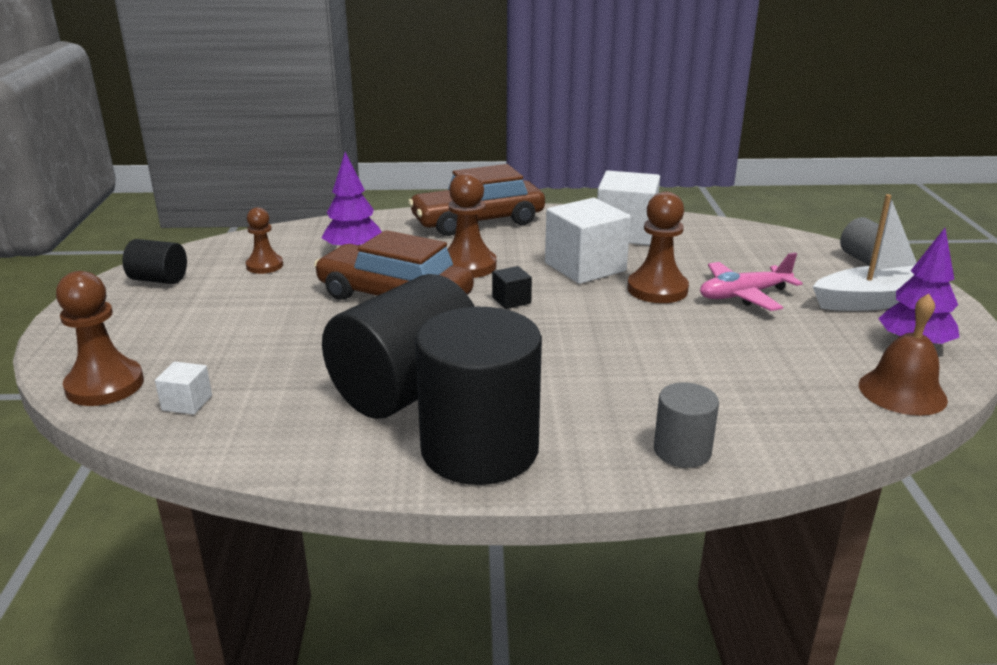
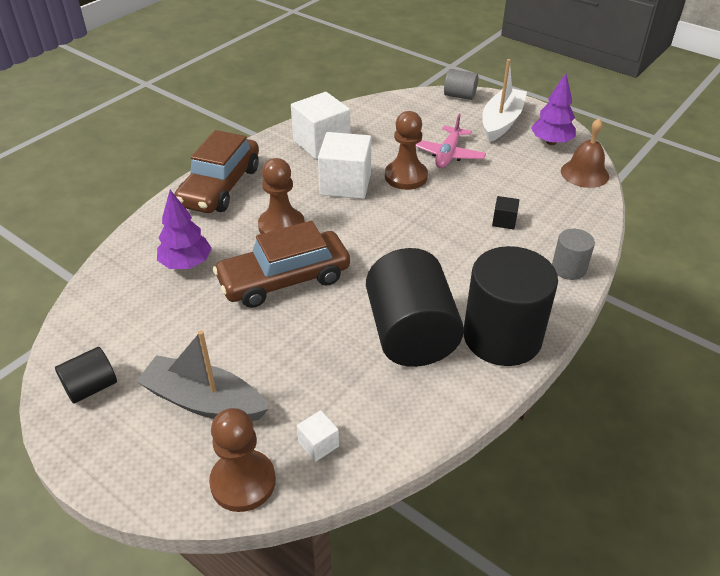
camera: 50 degrees left, 15 degrees up
(189, 328) = (204, 401): none -> grey boat
(264, 266) = (148, 318): brown pawn -> none
(511, 300) = (351, 235): black cube -> black cube (504, 221)

